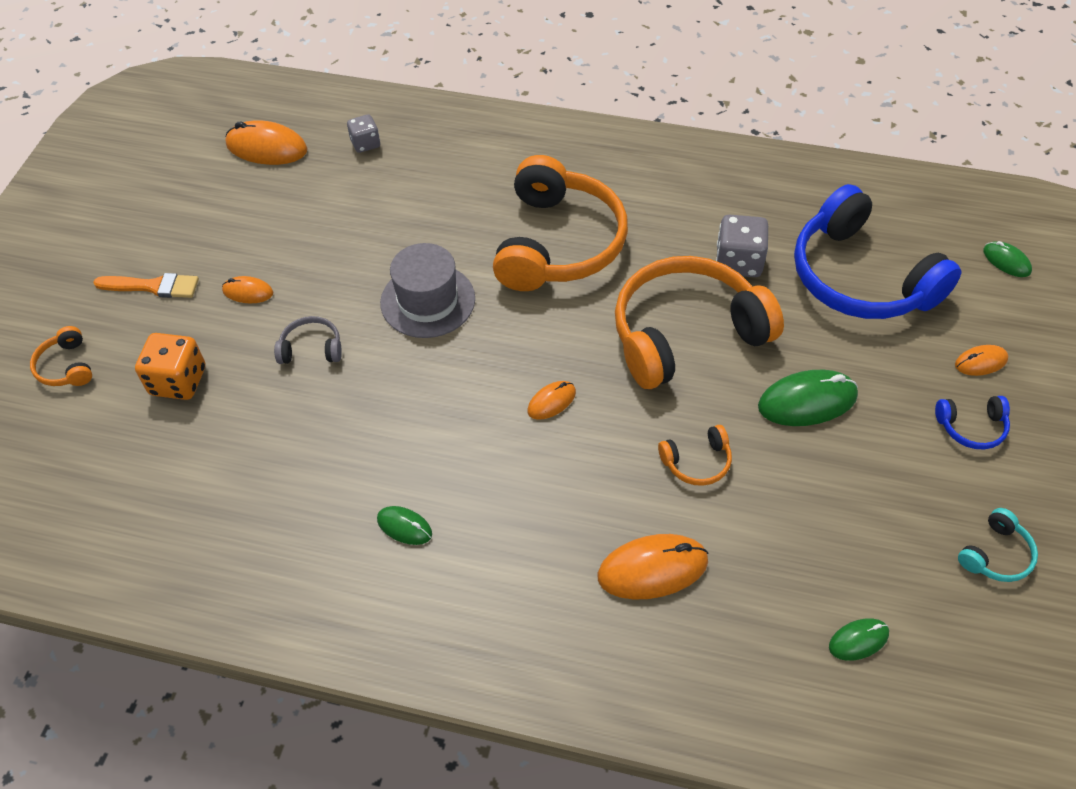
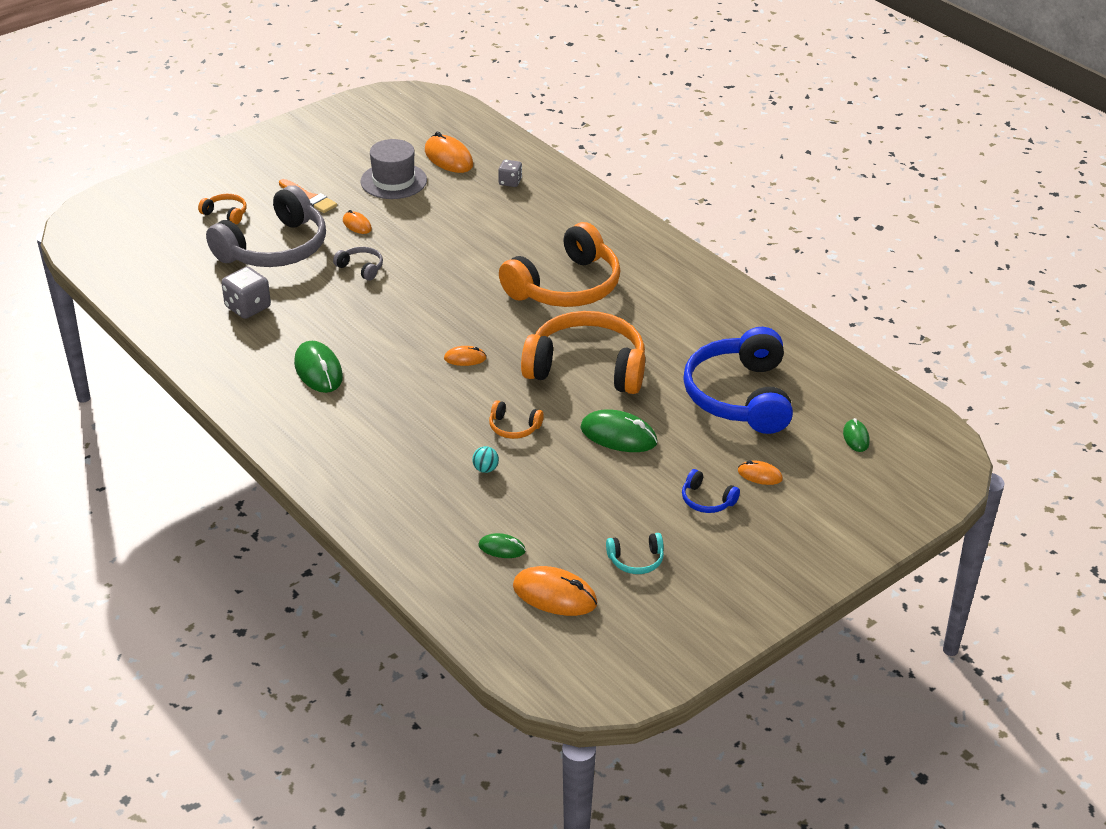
camera: 35 degrees right, 15 degrees down
(66, 366) = (226, 214): orange headphones -> orange headphones turned 105 degrees clockwise
(178, 381) = (275, 248): orange dice -> grey headphones
(404, 527) = (318, 370): green mouse -> green mouse, size x1.80
(427, 301) = (452, 277): grey hat -> grey hat (393, 181)
(652, 569) = (427, 458): orange mouse -> orange mouse (554, 595)
(728, 540) = (485, 469): none -> turquoise ball
(738, 262) = (668, 350): grey dice -> grey dice (248, 307)

